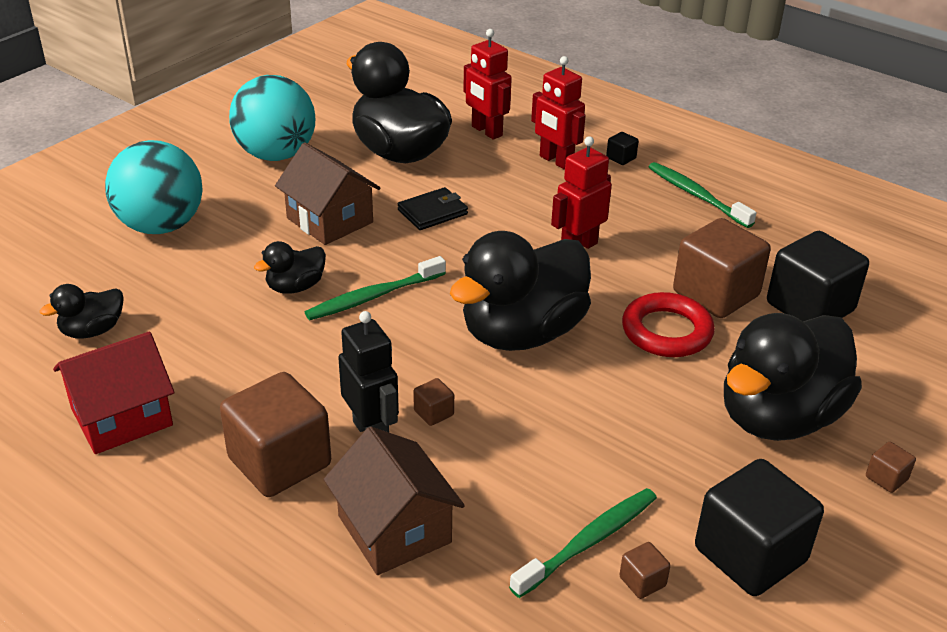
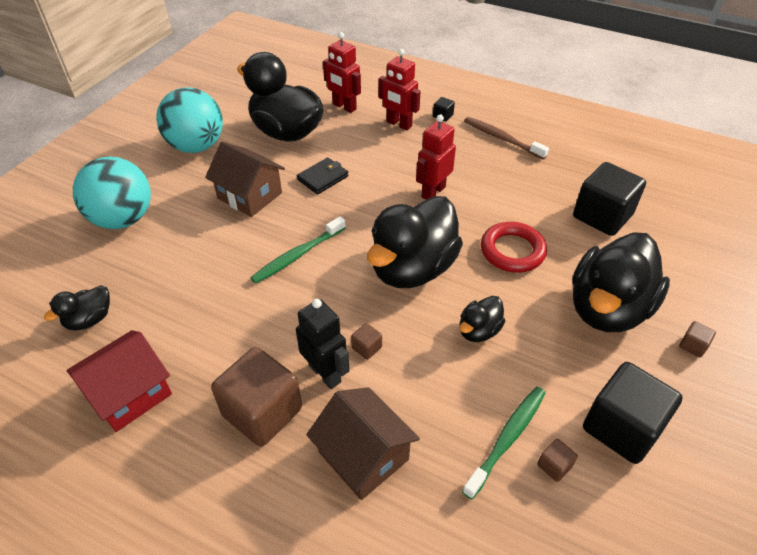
camera: 10 degrees left, 10 degrees up
(295, 287) = (238, 256): black duck -> black duck (478, 331)
(696, 195) = (502, 138): green toothbrush -> brown toothbrush
(715, 294) = (537, 215): brown cube -> none

